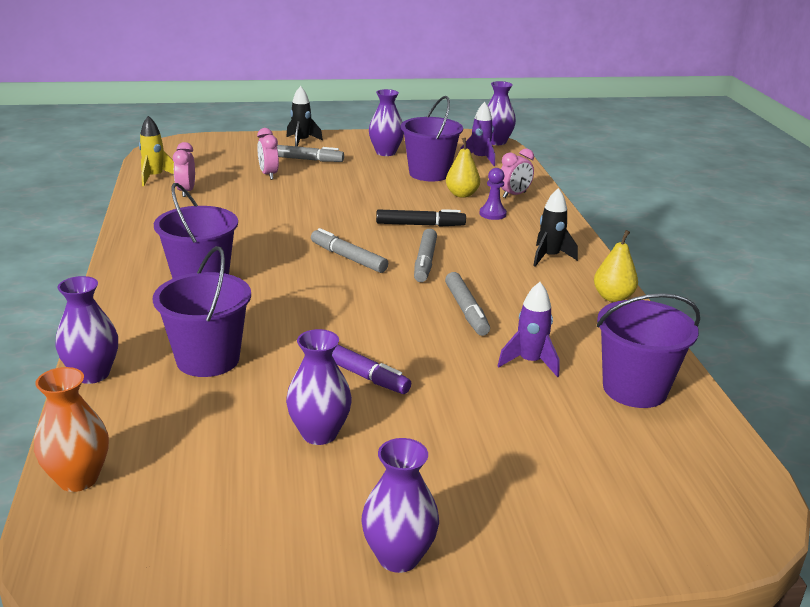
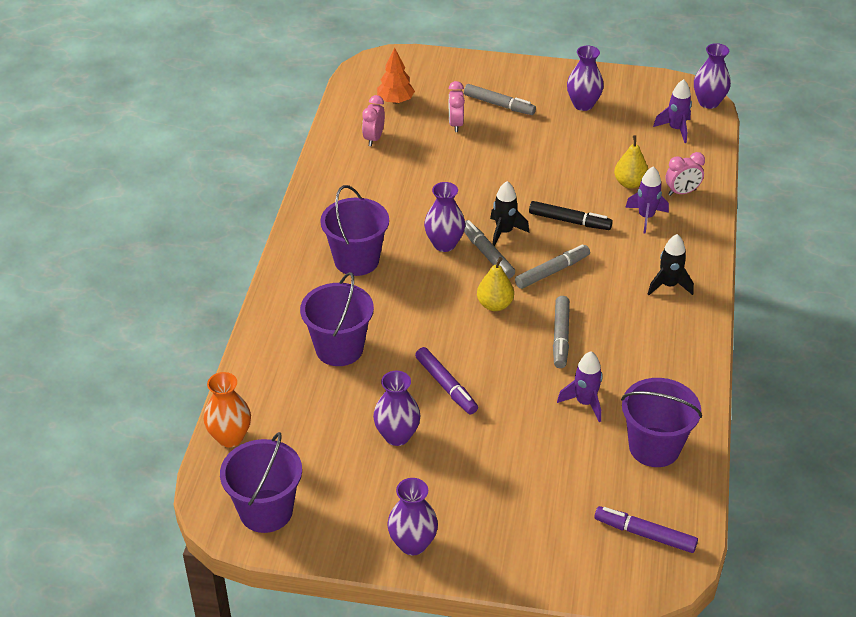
camera: 20 degrees right, 15 degrees up
(92, 374) = (255, 346): purple vase -> purple vase (444, 244)
(155, 177) = (351, 113): yellow rocket -> none
(199, 166) = (395, 101): none -> orange tree
(301, 142) = (505, 74): black rocket -> black rocket (504, 232)
(425, 262) = (552, 271): grey marker -> grey marker turned 150 degrees counterclockwise
(429, 173) = (612, 146): purple bucket -> purple bucket (266, 511)
(492, 214) = (646, 217): purple pawn -> purple rocket
(613, 297) = (697, 346): yellow pear -> yellow pear (495, 305)
(690, 478) = (645, 534): none -> purple marker

